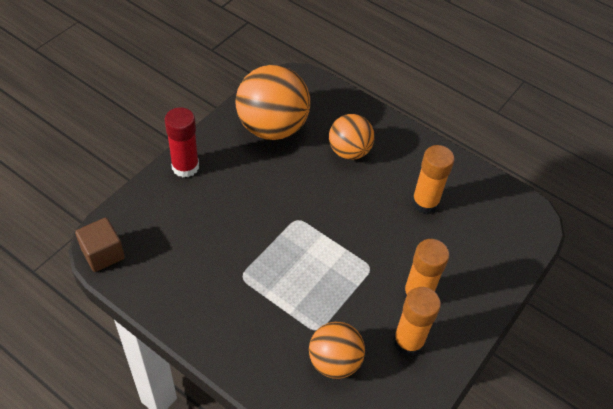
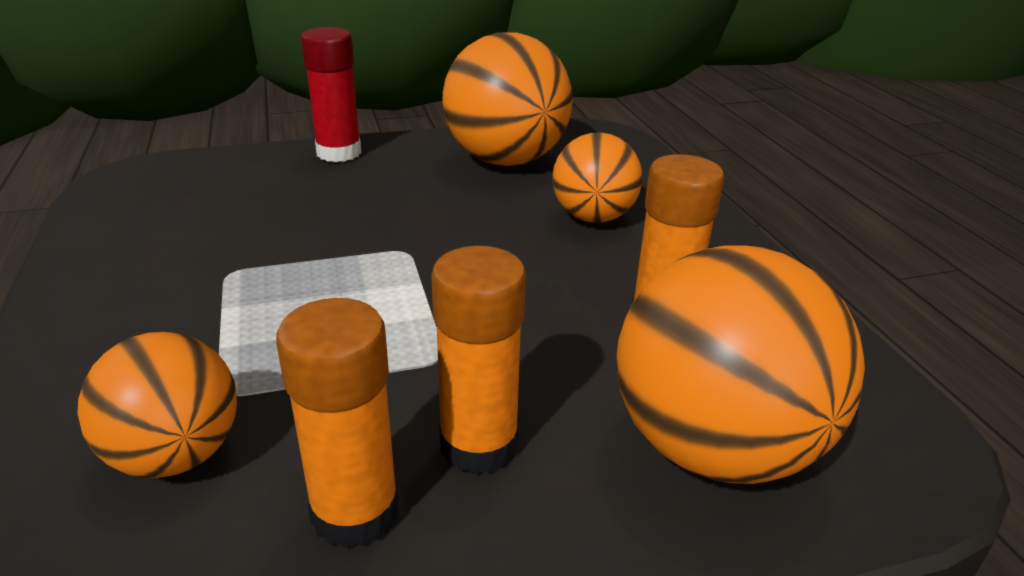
camera: 40 degrees right, 20 degrees down
(103, 254) = (118, 181): brown cube -> none
(481, 250) = (714, 446): none -> orange ball

